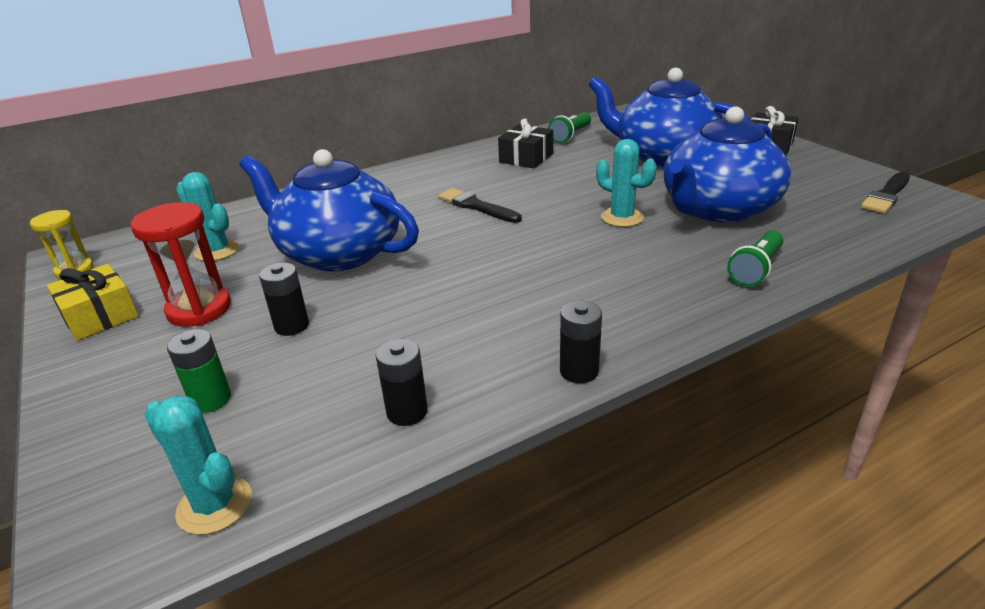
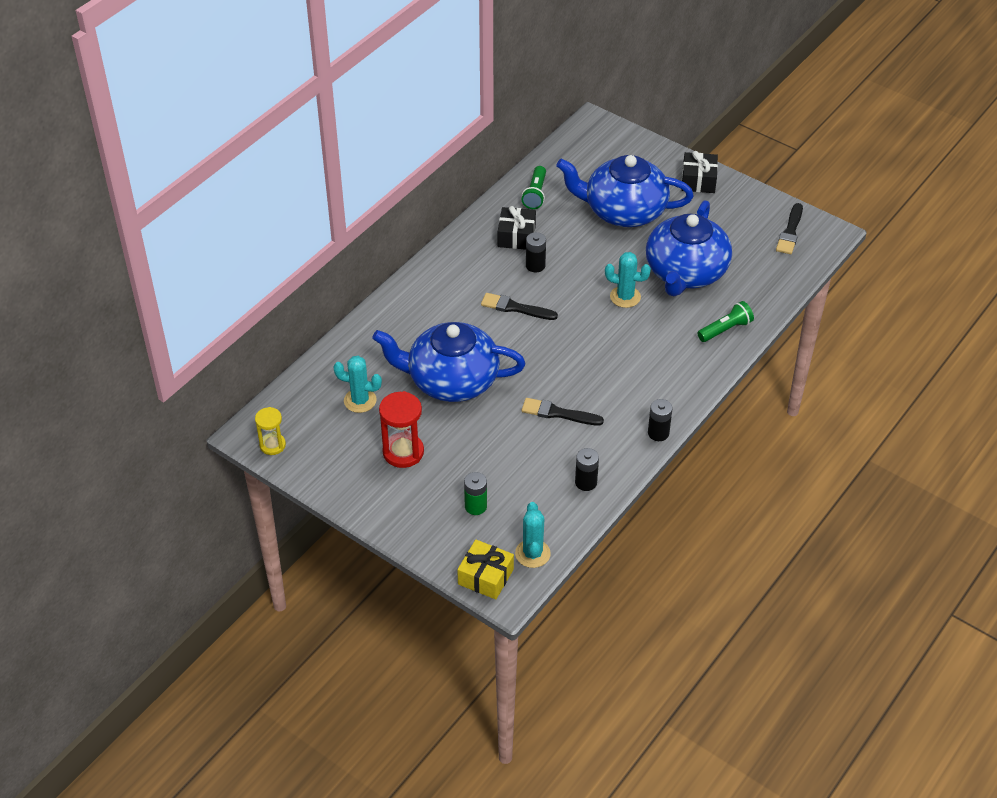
camera: 25 degrees left, 15 degrees up
(100, 316) = (342, 475): yellow gift -> yellow gift (485, 577)
(214, 505) = (532, 553): turquoise cactus -> turquoise cactus turned 75 degrees clockwise
(292, 326) = (475, 448): black battery -> black battery (535, 265)
(441, 312) = (558, 413): none -> black brush
(755, 269) = (725, 329): green flashlight -> green flashlight turned 135 degrees counterclockwise

